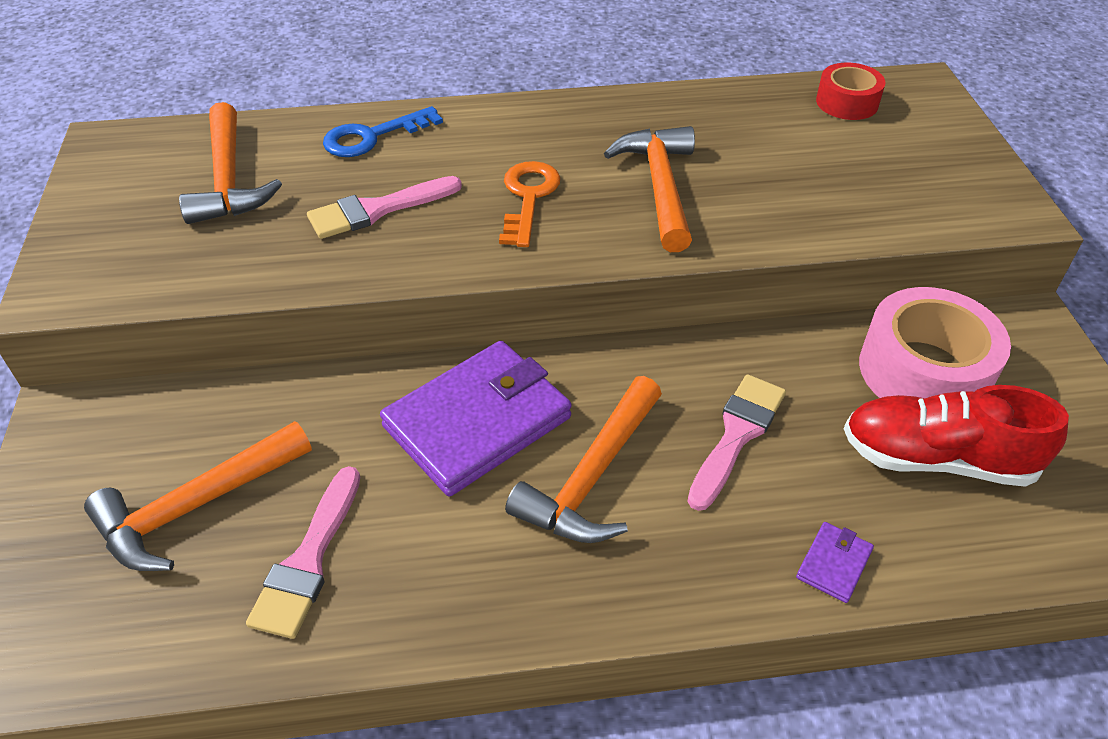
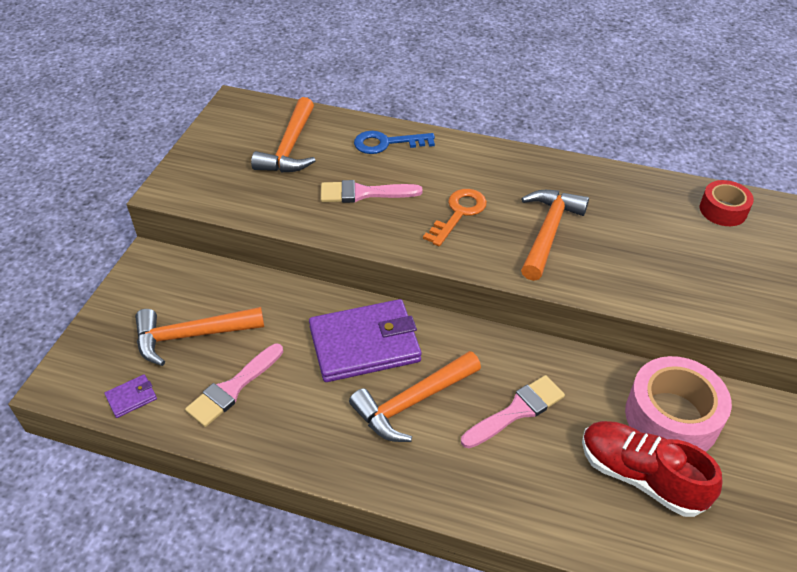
camera: 25 degrees right, 0 degrees up
(833, 564) = (528, 512): purple wallet -> purple wallet (131, 397)

